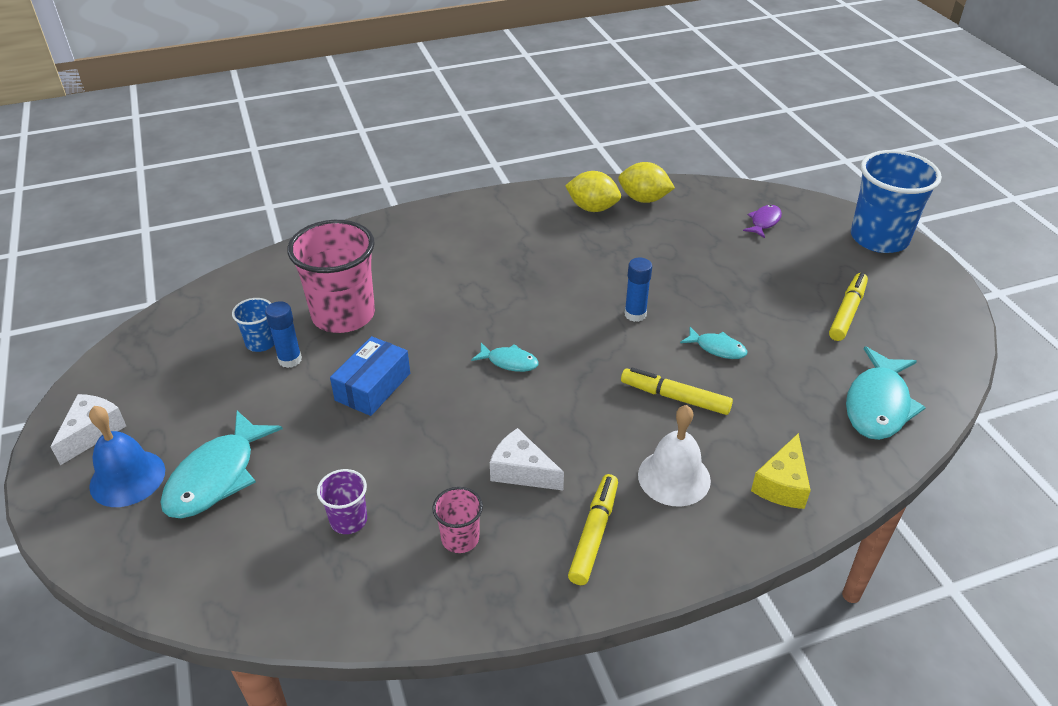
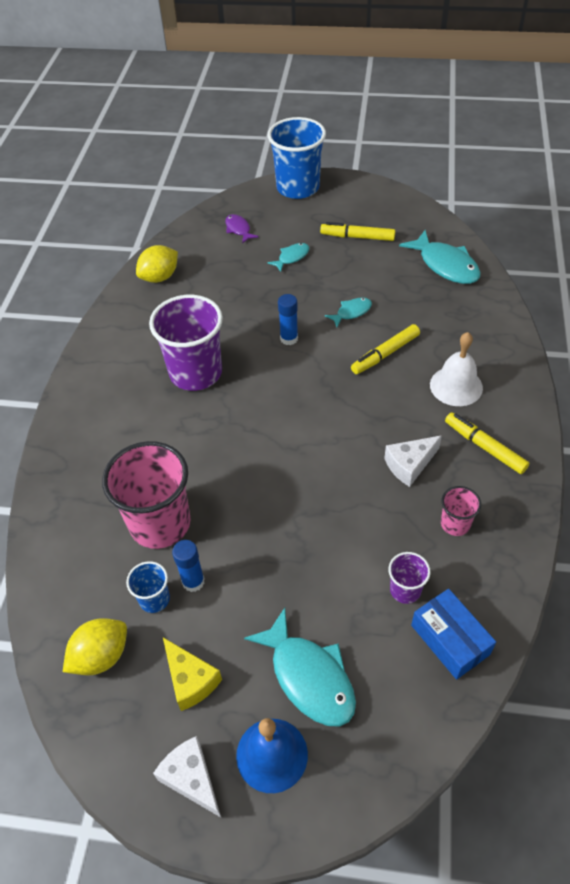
camera: 60 degrees left, 10 degrees up
(373, 387) = (266, 529): blue box -> blue box (450, 640)
(509, 362) = (293, 430): turquoise fish -> turquoise fish (291, 257)
(537, 269) = (196, 373): none -> purple cup
(592, 208) = (146, 310): yellow lemon -> yellow lemon (101, 656)
(782, 484) = (487, 338): yellow cheese -> yellow cheese (190, 680)
(847, 312) = (357, 237): yellow marker -> yellow marker turned 45 degrees counterclockwise

